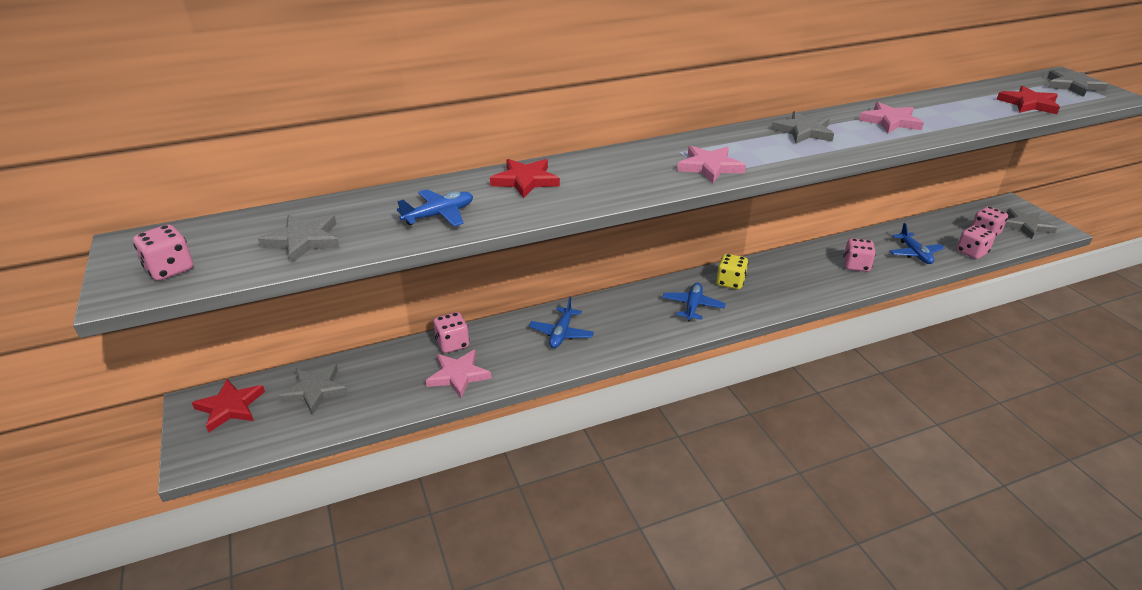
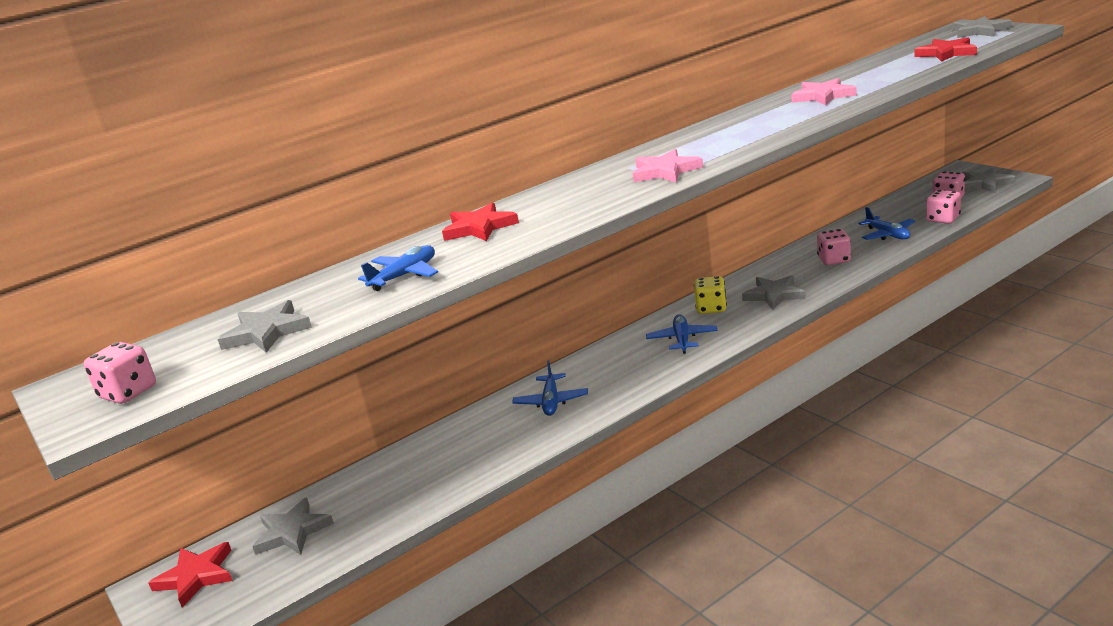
camera: 10 degrees left, 10 degrees down
(452, 344) = (432, 444): pink dice -> none
(458, 375) = (454, 471): pink star -> none
(803, 131) = (742, 123): grey star -> grey star (774, 295)

